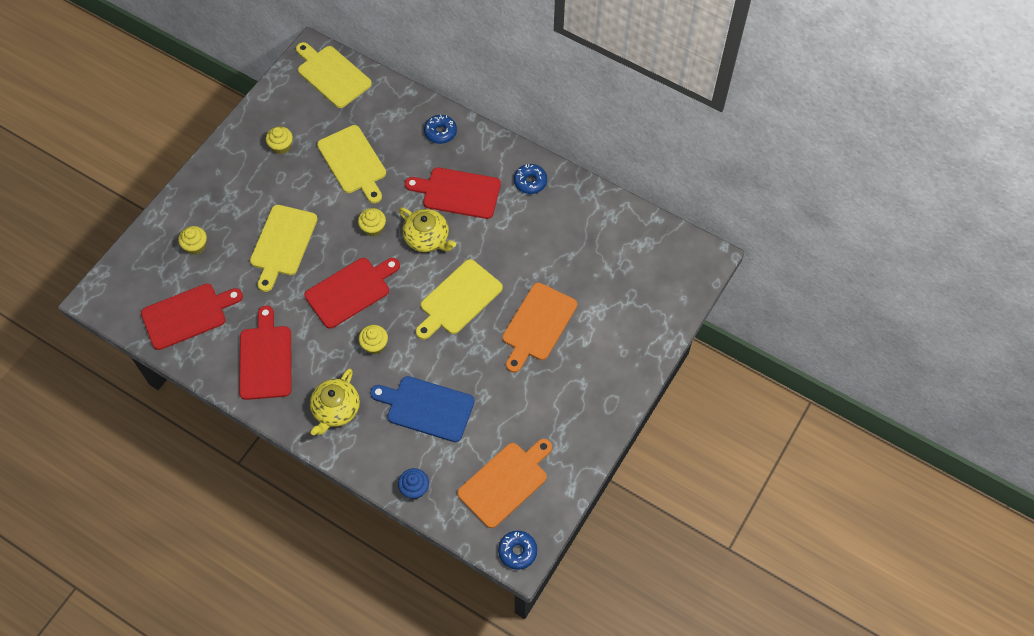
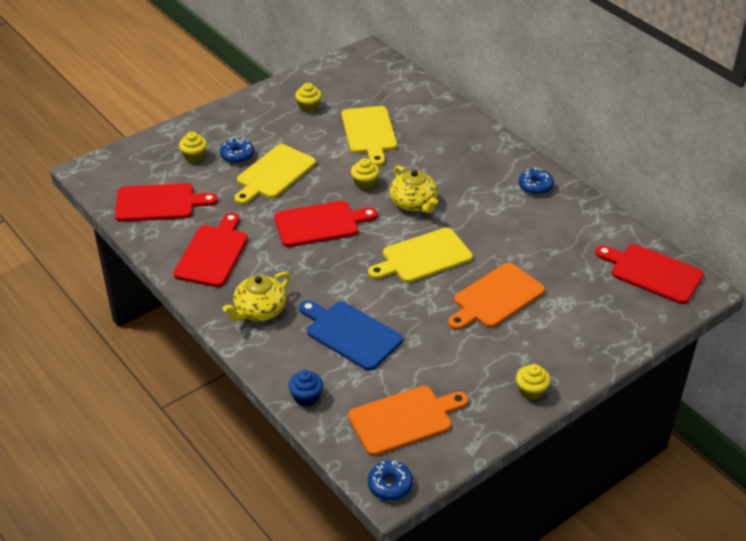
camera: 20 degrees right, 20 degrees down
(332, 75) = (379, 70): yellow cutting board -> none
(374, 345) = (323, 270): yellow cupcake -> yellow cupcake (531, 391)
(440, 132) = (462, 130): blue donut -> blue donut (237, 155)
(458, 193) = (459, 177): red cutting board -> red cutting board (652, 273)

